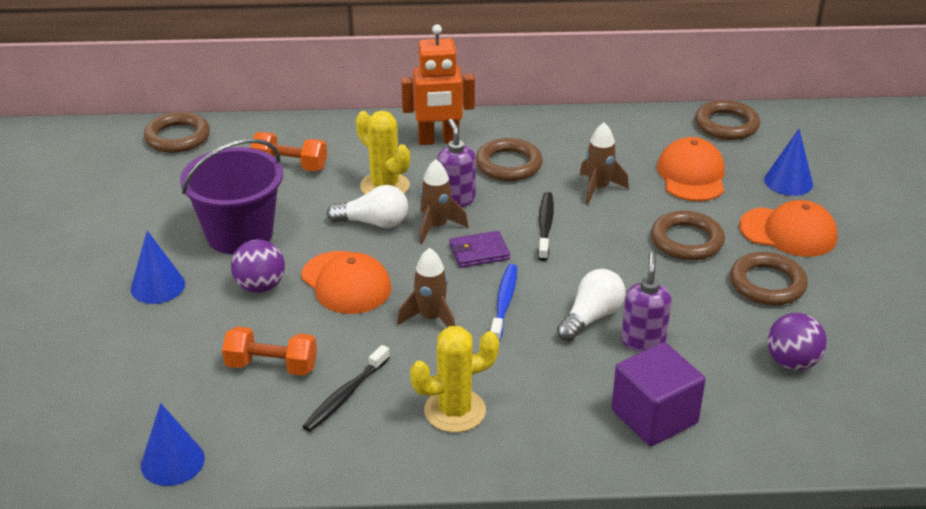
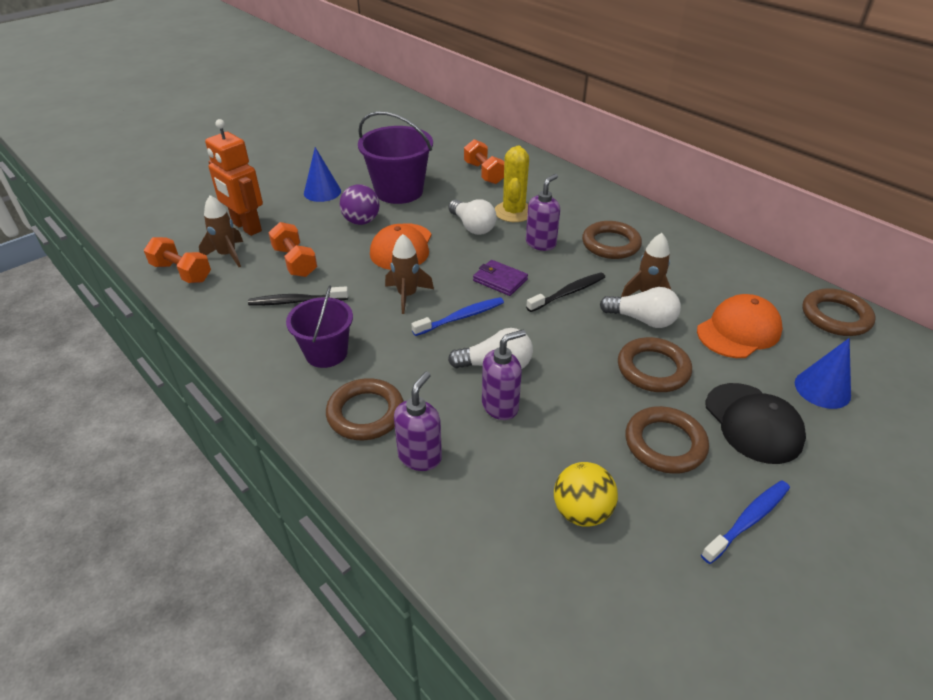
camera: 50 degrees right, 5 degrees up
(172, 462) = (181, 272): blue cone -> orange dumbbell
(177, 137) = (456, 131): brown ring -> brown ring (366, 413)
(436, 227) = (502, 251): brown rocket -> brown rocket (227, 255)
(438, 140) = (591, 206): orange robot -> orange robot (246, 227)
(455, 411) = (326, 353): yellow cactus -> purple bucket
(625, 210) = (642, 320): none -> white light bulb
(654, 416) = (420, 456): purple cube -> purple soap dispenser
(788, 232) = (753, 423): orange cap -> black cap
(792, 362) = (581, 512): purple ball -> yellow ball
(868, 292) = (747, 520): none -> blue toothbrush

